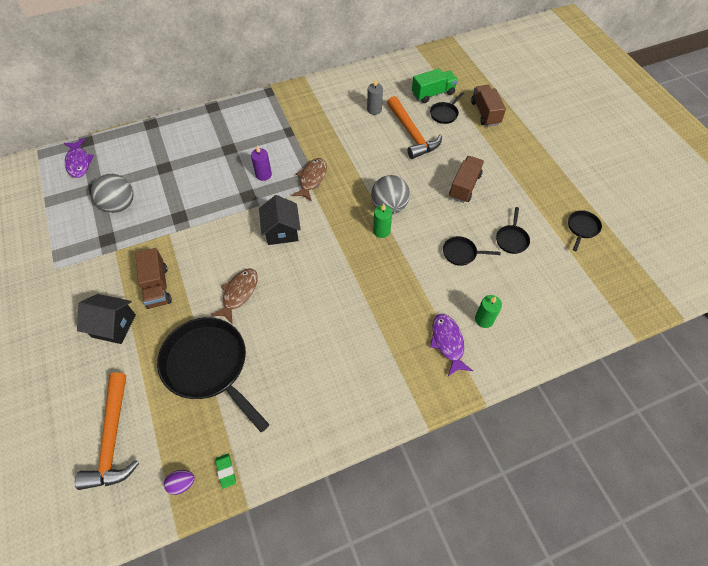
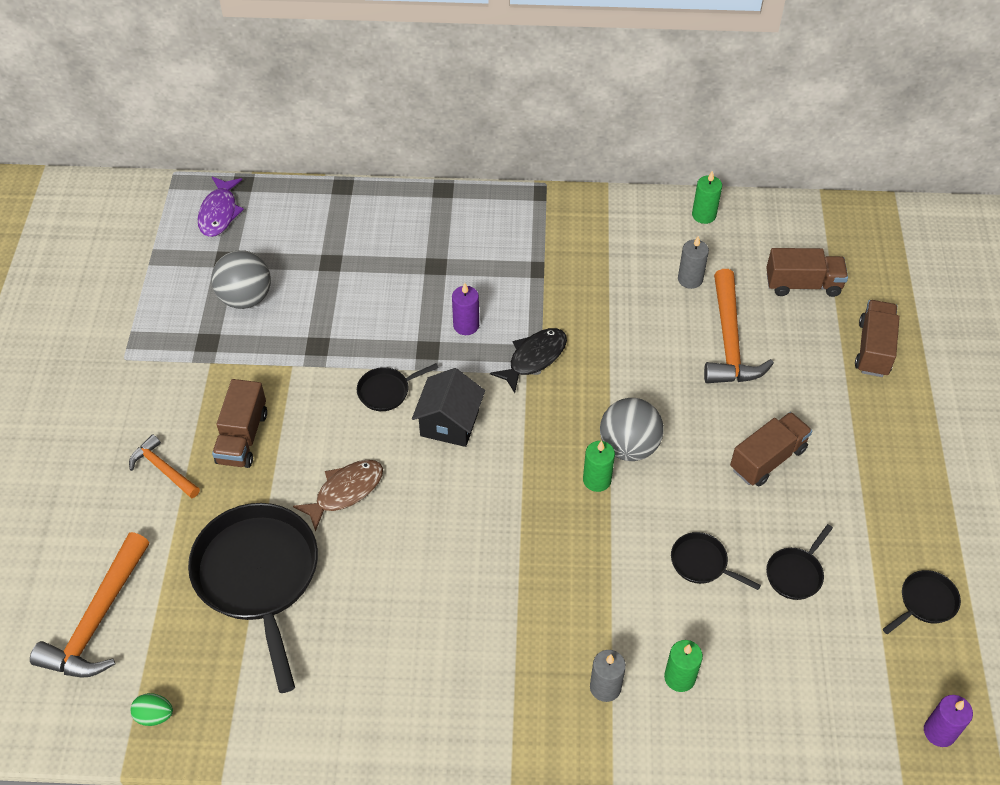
camera: 25 degrees right, 5 degrees down
(114, 326) = (163, 469): black house -> orange hammer
(182, 483) = (154, 715): purple egg -> green egg
(226, 471) = (215, 725): green eraser -> none
(312, 179) = (534, 358): brown fish -> black fish
(363, 76) = (704, 215): none -> green candle
(433, 93) = (803, 284): green truck -> brown truck
(445, 114) = (803, 326): black pan -> black pan (387, 391)
(447, 342) = (605, 687): purple fish -> grey candle
(627, 291) = (939, 732): none -> purple candle

